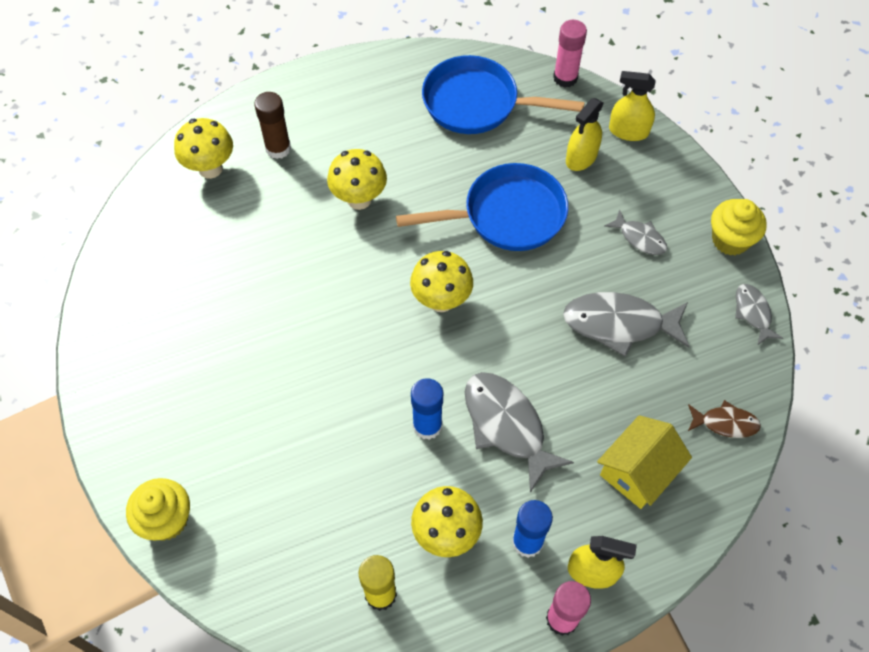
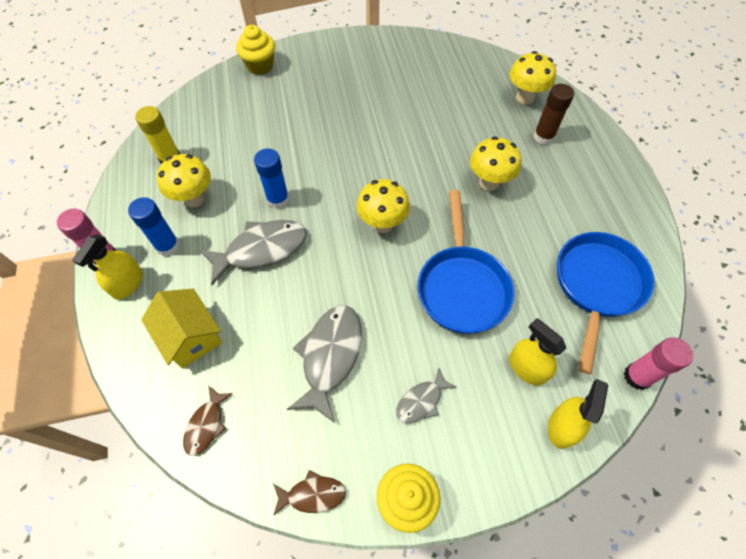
camera: 100 degrees right, 0 degrees up
(753, 313) = (312, 494): grey fish -> brown fish

